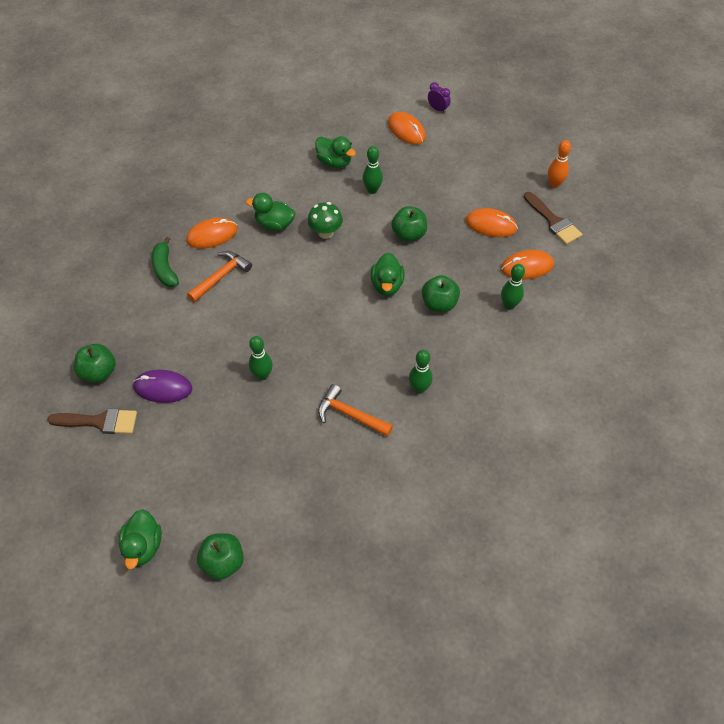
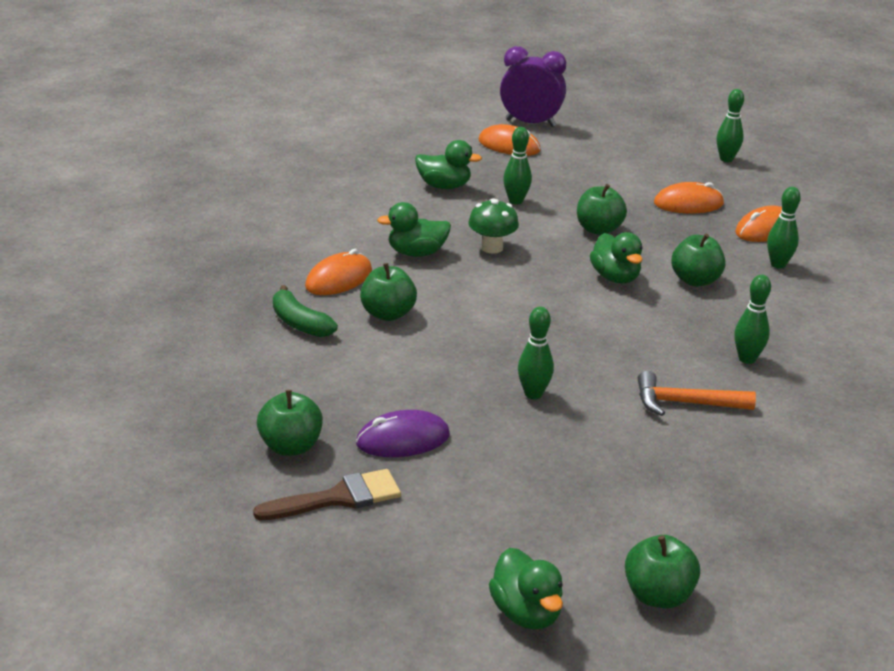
camera: 25 degrees left, 25 degrees down
(221, 276) = (388, 314): orange hammer -> green apple
(438, 109) = (530, 123): purple clock -> purple clock, size x2.00
(553, 221) = (756, 188): brown brush -> none
(554, 184) = (726, 159): orange bowling pin -> green bowling pin

